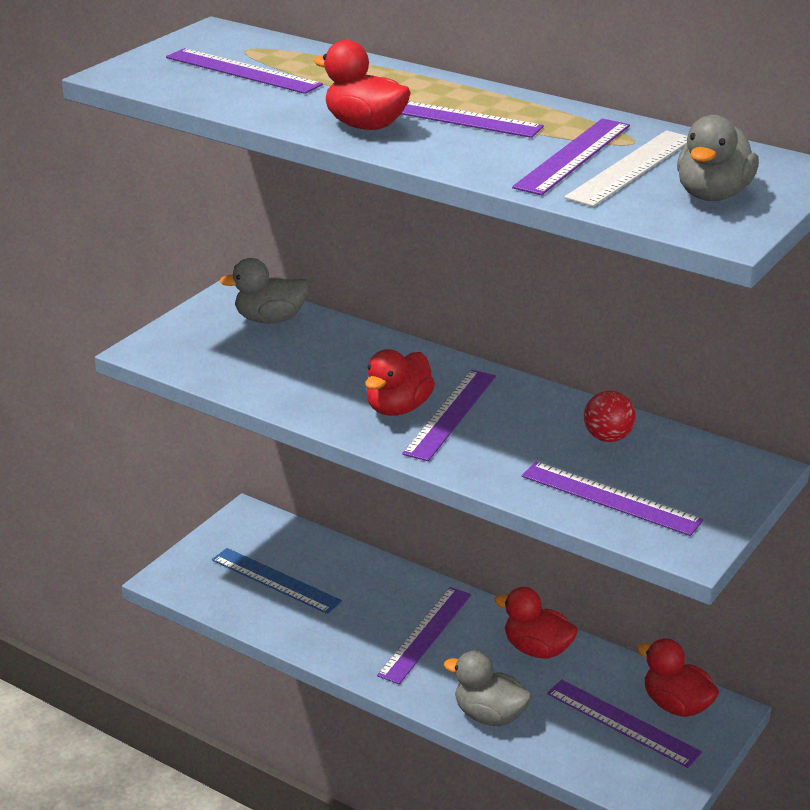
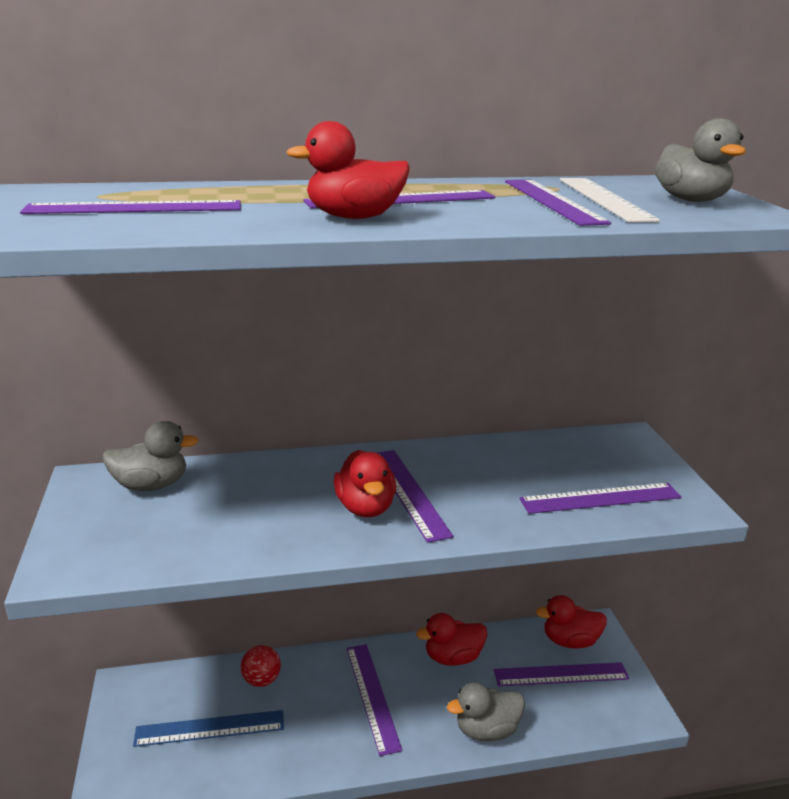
camera: 45 degrees left, 5 degrees down
(270, 319) = (151, 485): grey duck -> grey duck turned 135 degrees counterclockwise
(607, 437) = (528, 458): red ball -> red ball (261, 680)

